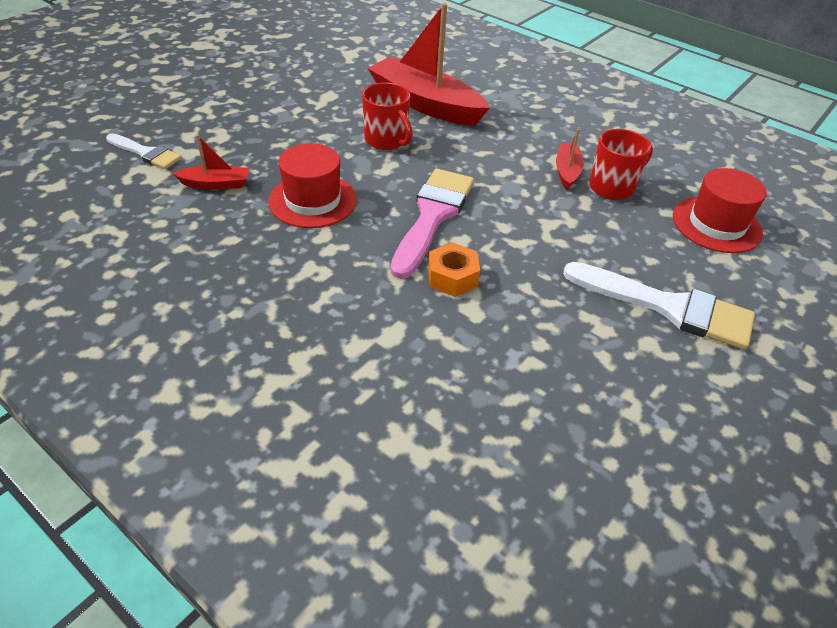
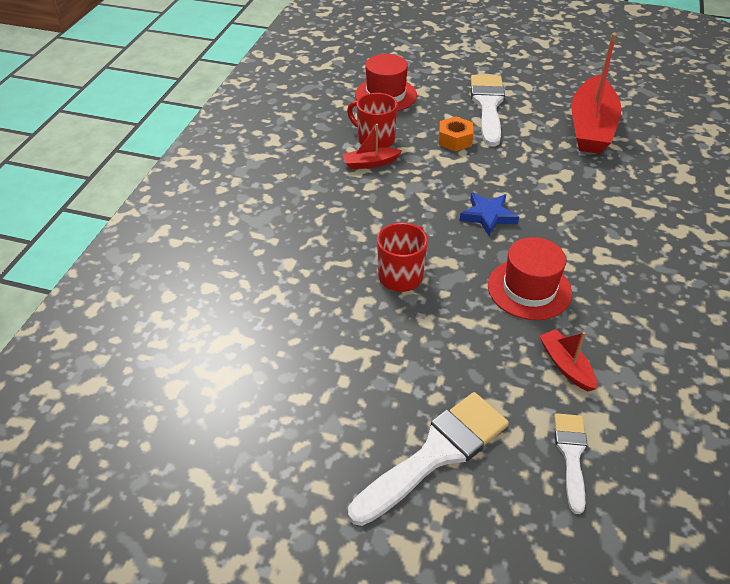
camera: 110 degrees left, 0 degrees up
(211, 104) = (436, 454): none -> white brush
(425, 104) = (313, 270): red boat -> red boat (591, 127)
(432, 216) = (488, 216): pink brush -> blue star
(452, 277) = (544, 189): orange nut -> orange nut (455, 140)

